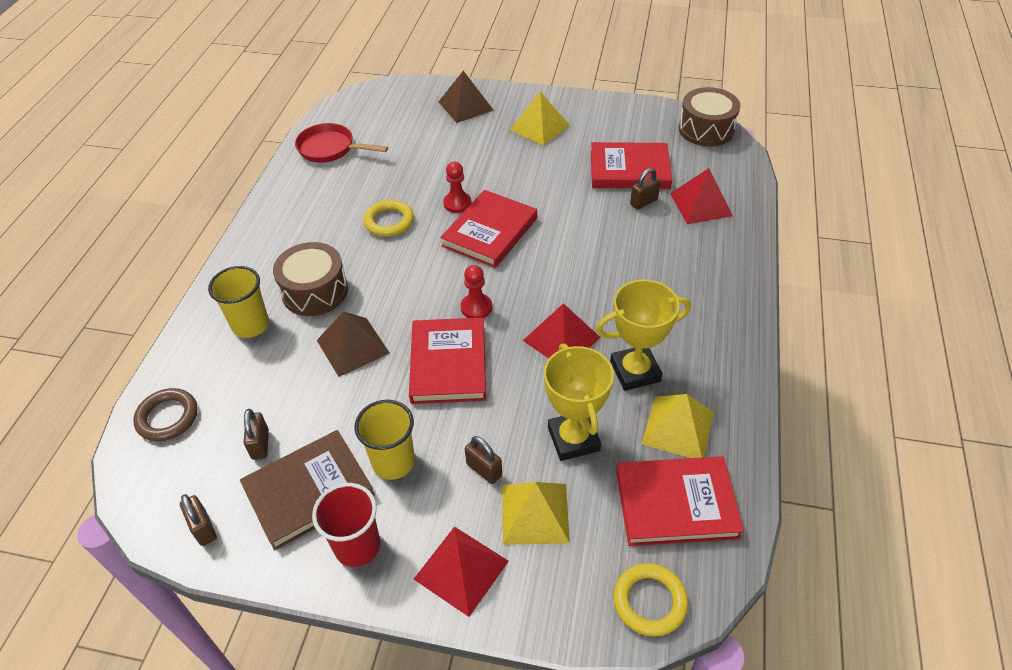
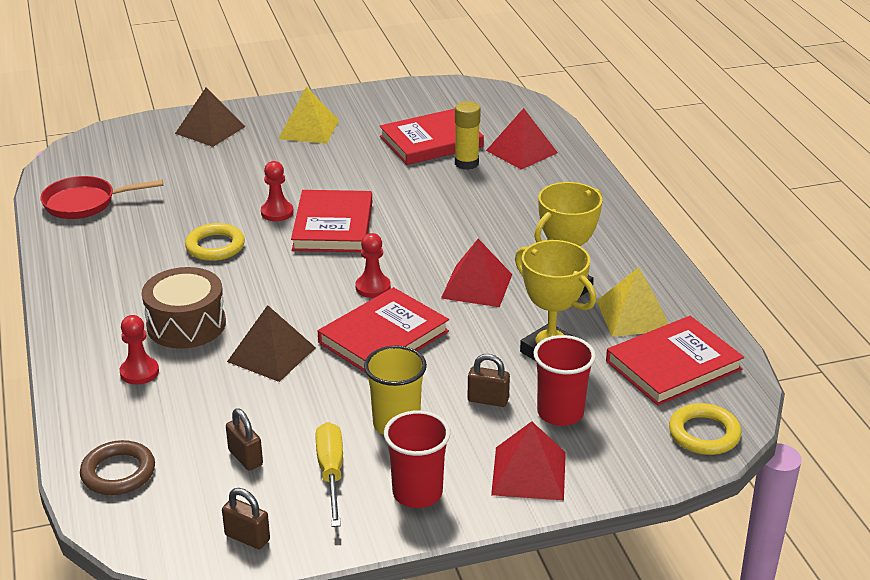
camera: 30 degrees left, 15 degrees down
(251, 325) = (139, 372): yellow cup -> red pawn
(309, 491) = (331, 473): brown book -> yellow screwdriver
(448, 363) = (383, 337): red book -> red book turned 75 degrees clockwise
(535, 513) = (560, 413): yellow pyramid -> red cup
(643, 202) = (466, 163): brown padlock -> yellow glue stick
(706, 129) = (478, 92): brown drum -> none

